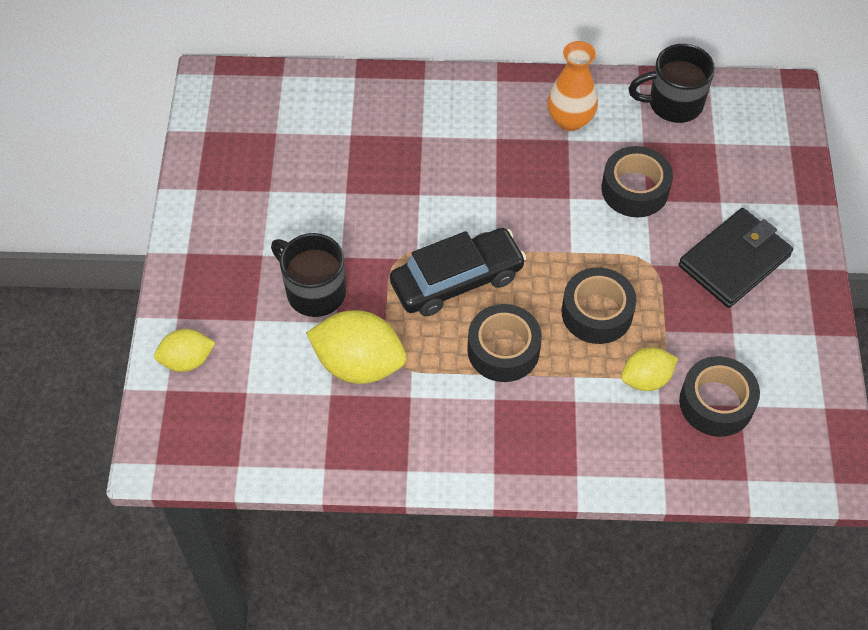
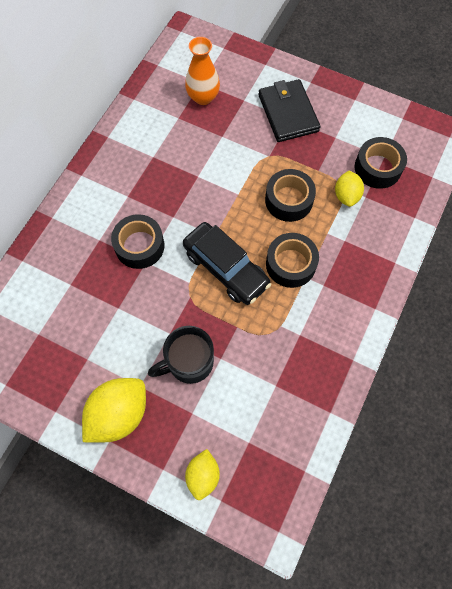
camera: 65 degrees left, 10 degrees up
(359, 364) = (260, 357): yellow lemon -> yellow lemon (119, 414)
(457, 280) = (226, 268): black car -> black car turned 135 degrees clockwise
(570, 120) = (138, 148): orange vase -> orange vase (203, 97)
(635, 189) = (211, 138): black tape -> black tape (139, 246)
(673, 103) = (159, 89): black mug -> none

